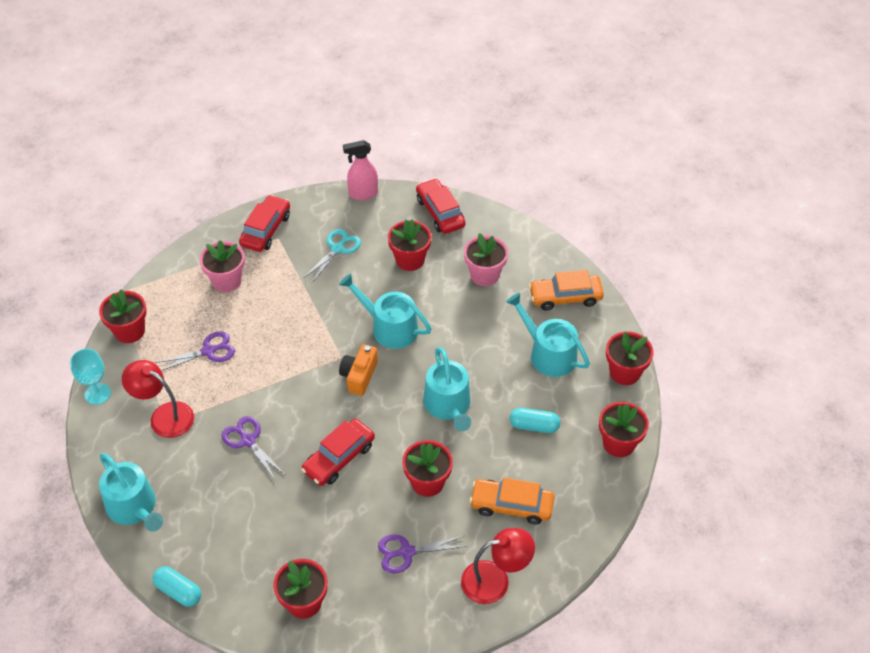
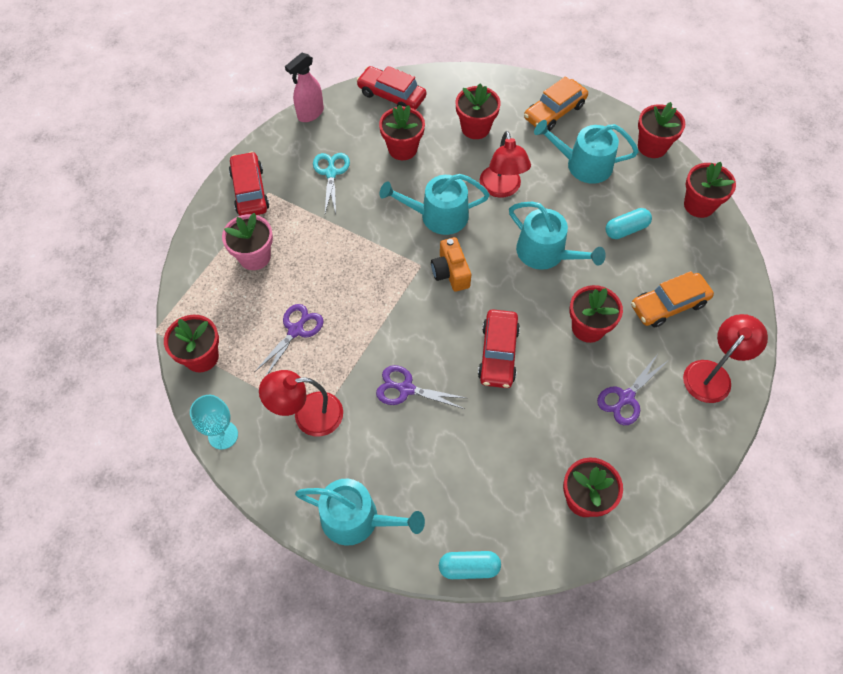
camera: 35 degrees left, 10 degrees up
(460, 335) = (502, 189): none -> red lamp
(484, 275) = (475, 128): pink flower pot -> red flower pot

